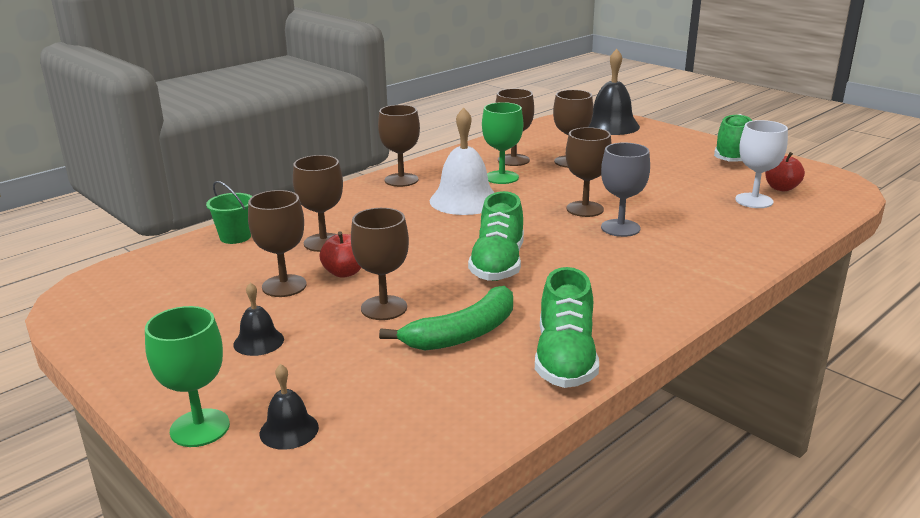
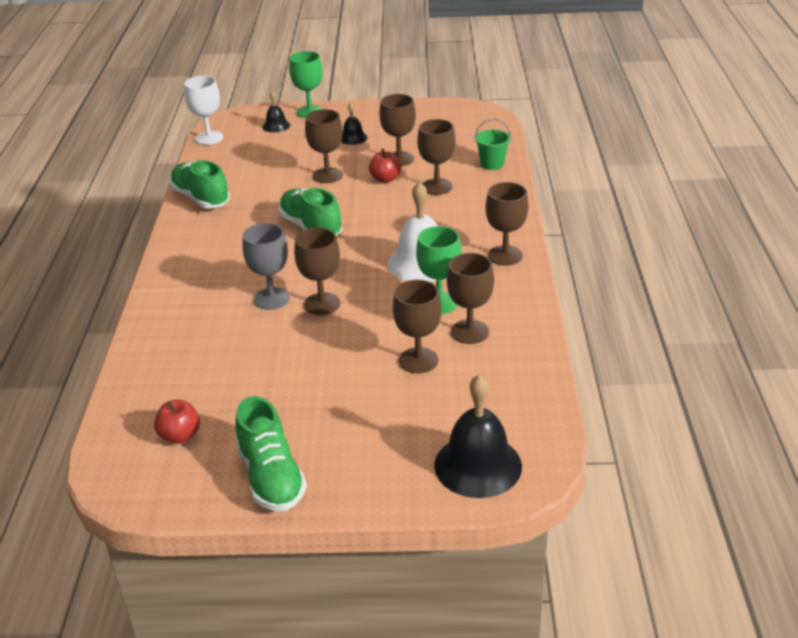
camera: 135 degrees right, 10 degrees up
(463, 334) = (267, 184): green banana -> none
(754, 201) = (193, 396): white goblet -> white goblet (209, 138)

